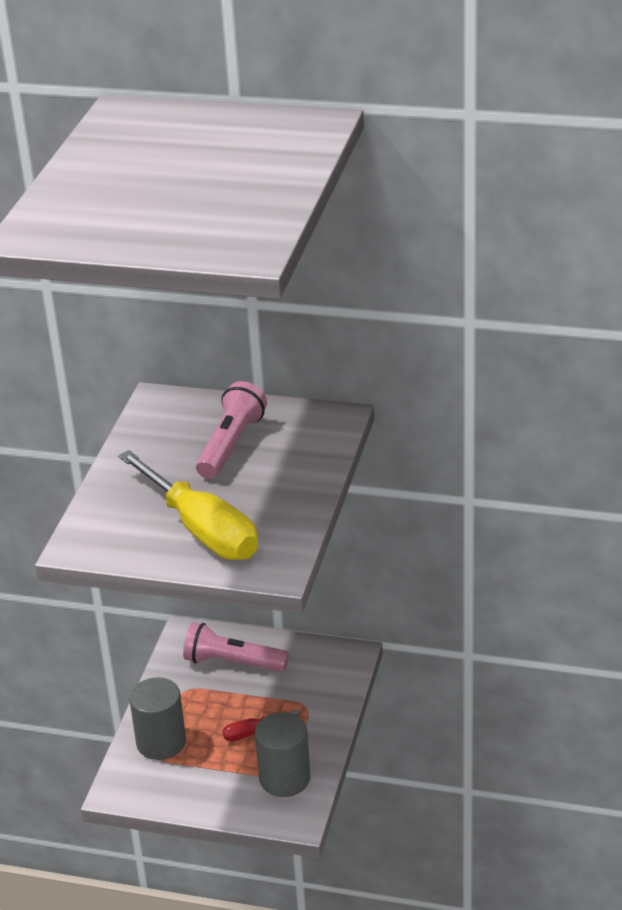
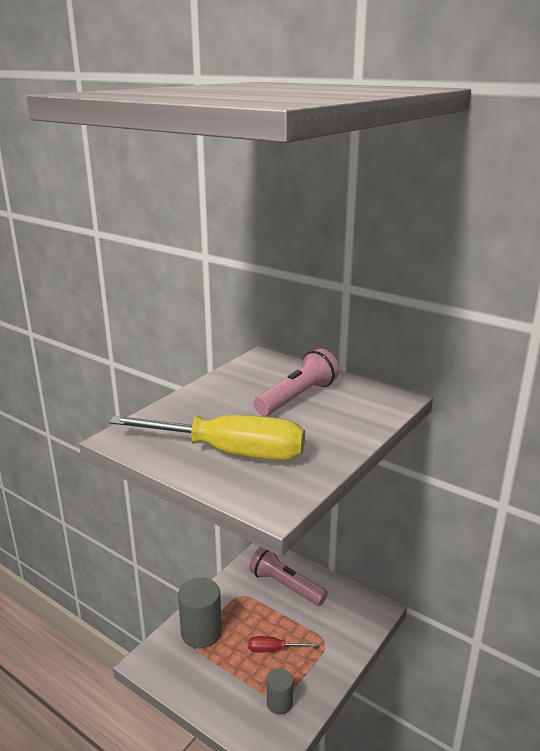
camera: 20 degrees right, 10 degrees down
(202, 530) = (230, 452): yellow screwdriver -> yellow screwdriver turned 60 degrees counterclockwise
(285, 778) = (279, 703): grey cylinder -> grey cylinder, size x0.57

